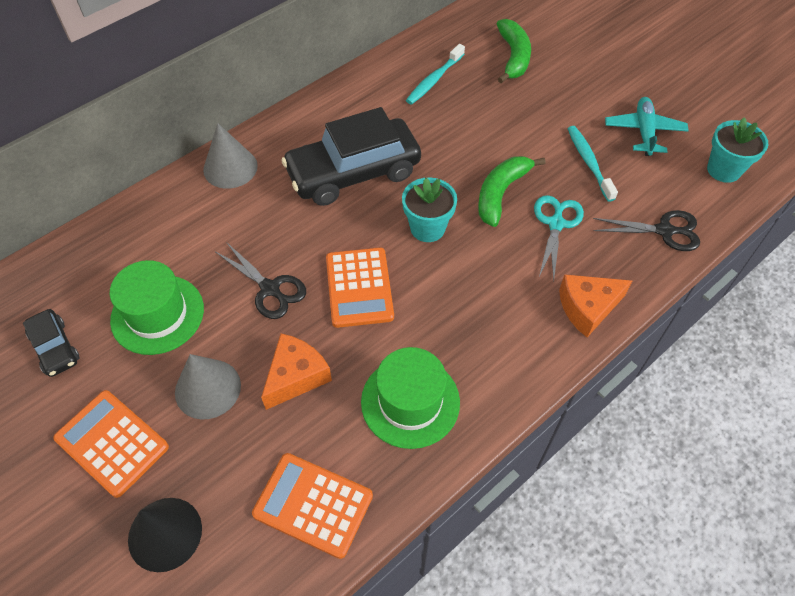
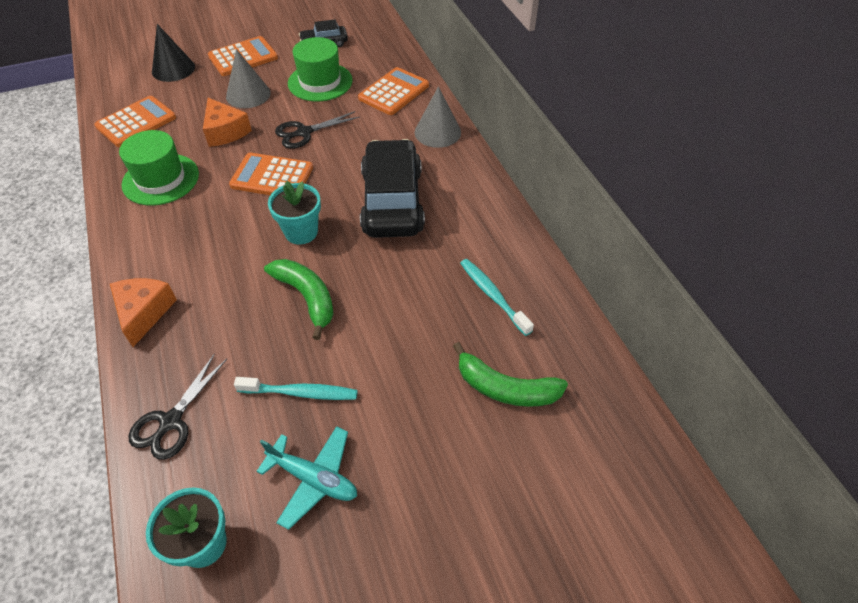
camera: 110 degrees right, 5 degrees down
(162, 228) = (394, 92): none -> orange calculator
(556, 224) = (244, 327): turquoise scissors -> none

